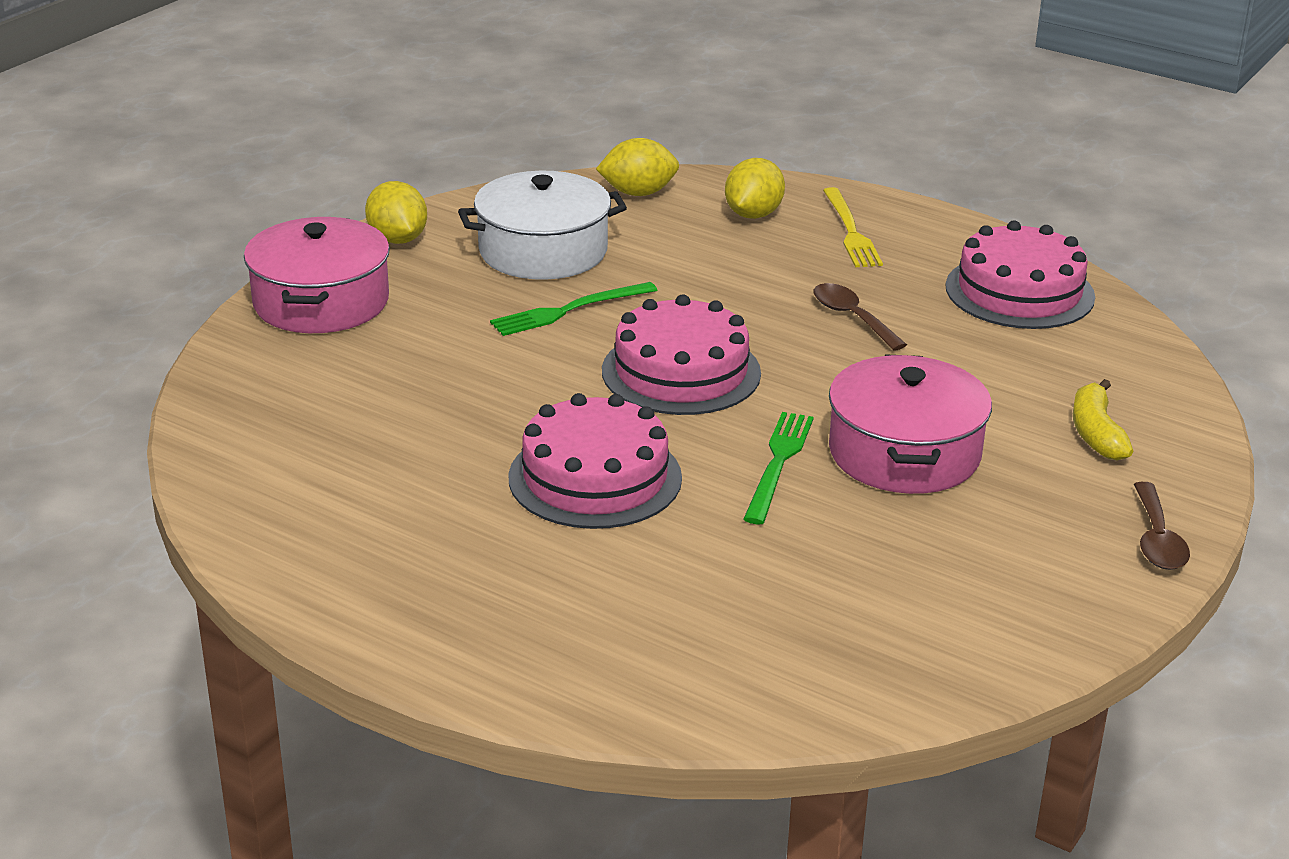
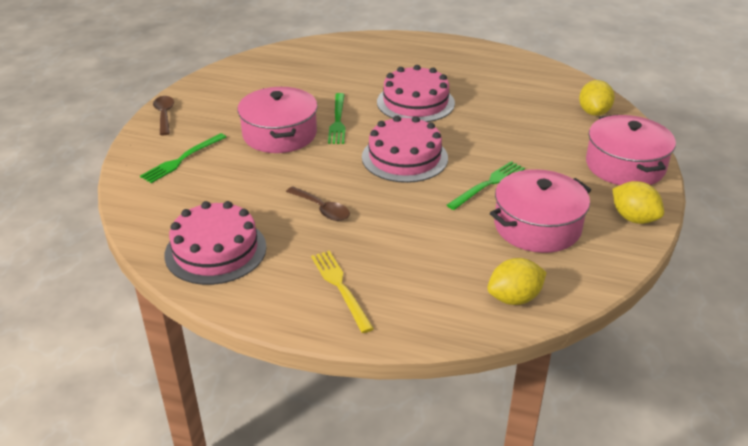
camera: 165 degrees right, 5 degrees up
(543, 251) = (537, 226): white pot -> pink pot
(753, 214) = (417, 291): yellow lemon -> yellow lemon (594, 112)
(1096, 433) = (182, 159): yellow banana -> green fork

